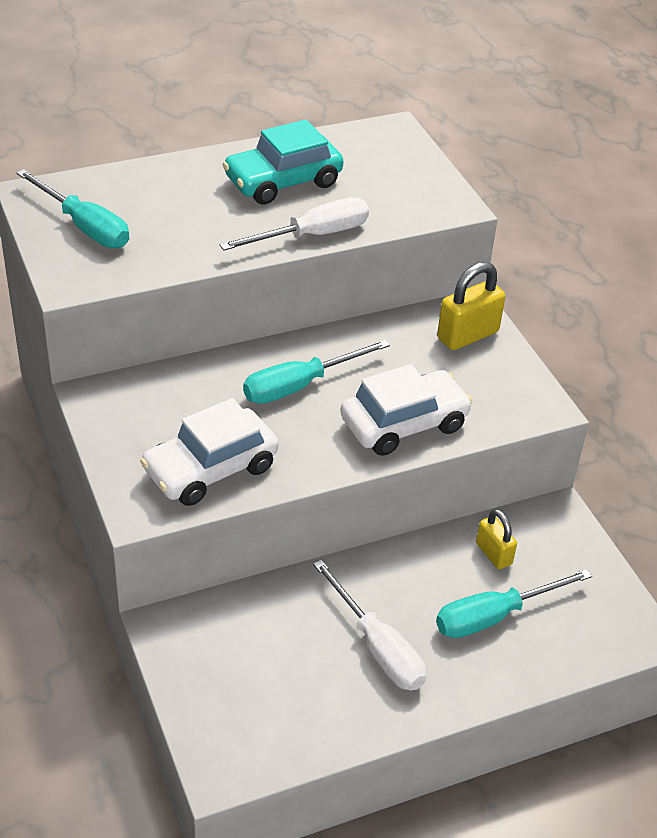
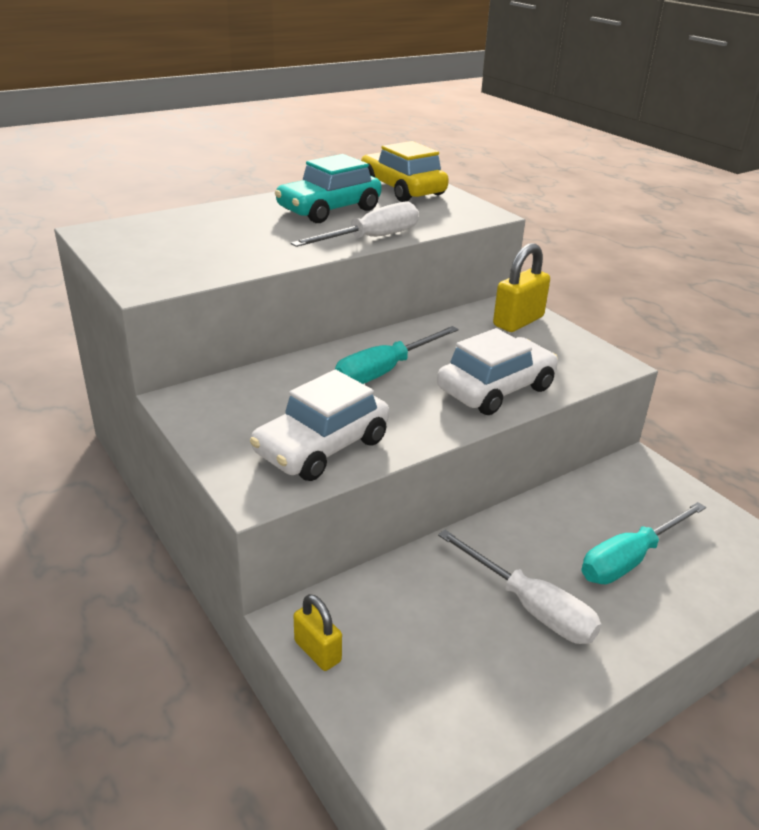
camera: 10 degrees left, 10 degrees down
(84, 227) = (152, 248): turquoise screwdriver -> none
(377, 152) = (402, 189): none -> yellow car
(493, 554) = (600, 504): yellow padlock -> yellow padlock (317, 651)

